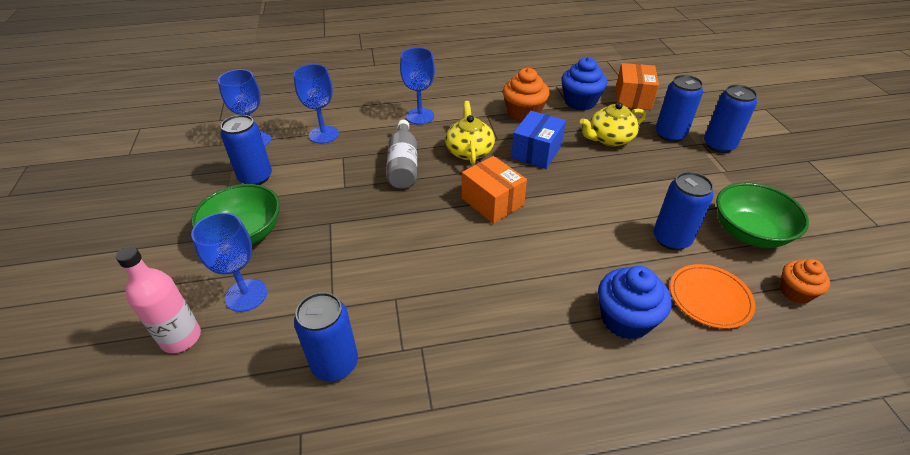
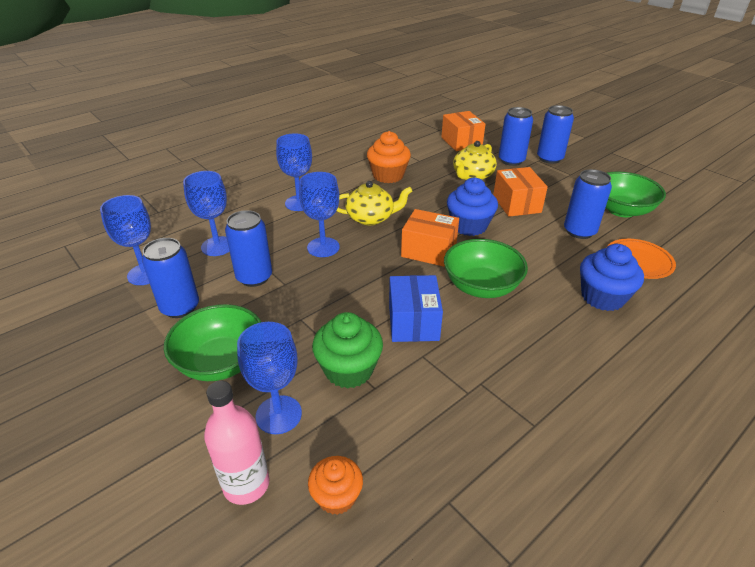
camera: 30 degrees left, 5 degrees down
(327, 283) = (349, 369): none -> green cupcake
(335, 363) = (422, 431): blue can -> blue can (254, 277)
(403, 165) = (323, 247): grey bottle -> blue goblet
(469, 151) = (371, 218): yellow teapot -> yellow teapot turned 120 degrees clockwise
(509, 256) = (481, 286): none -> green bowl
(536, 152) = (427, 202): blue box -> blue box (413, 322)
(580, 102) = (424, 155): blue cupcake -> blue cupcake (469, 226)
(628, 184) = (516, 204): none -> orange box
(795, 292) = (680, 237): orange cupcake -> orange cupcake (337, 496)

